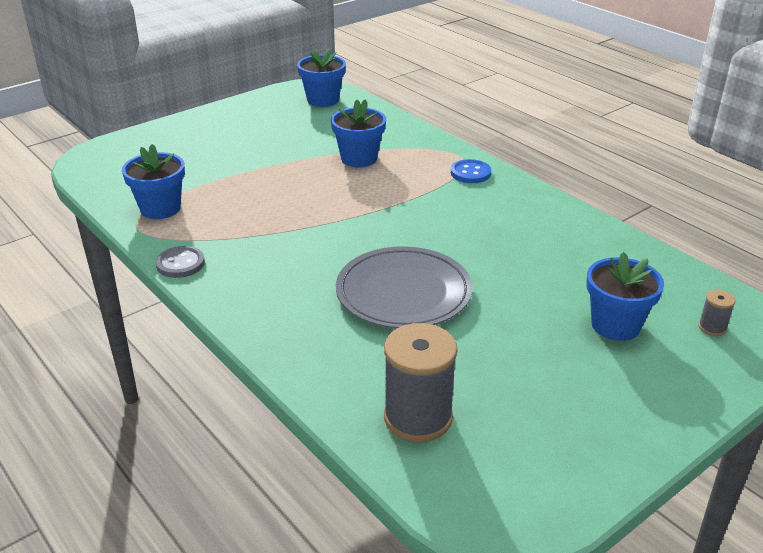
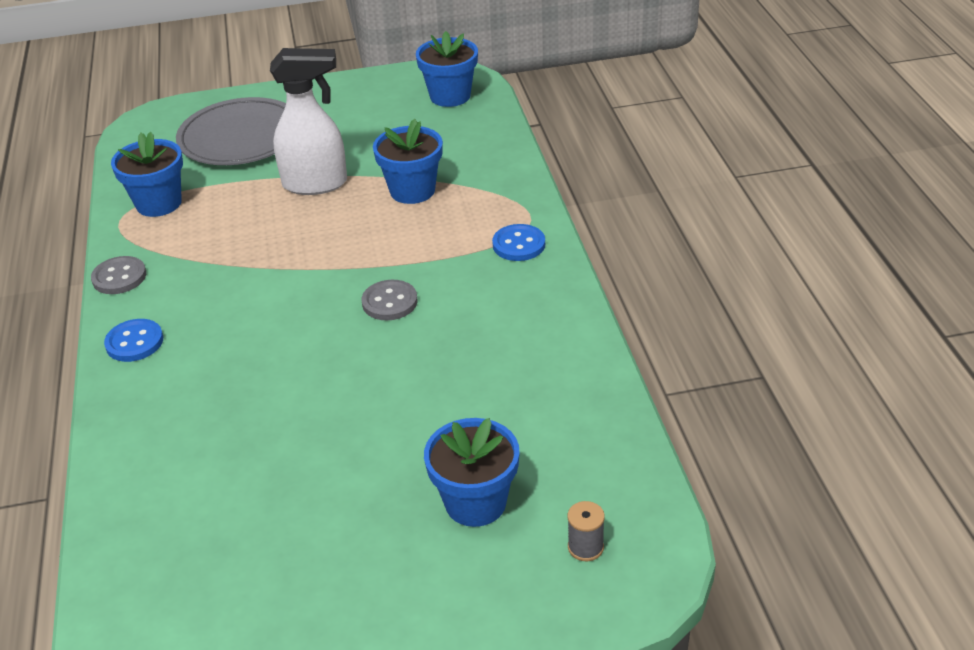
camera: 30 degrees right, 5 degrees up
(244, 302) = (134, 342): none -> blue button
(280, 169) = (316, 184): none -> white spray bottle
(403, 293) = (293, 382): grey plate -> grey plate (240, 137)
(418, 418) = (168, 533): grey spool -> none
(419, 226) = (389, 302): none -> grey button

